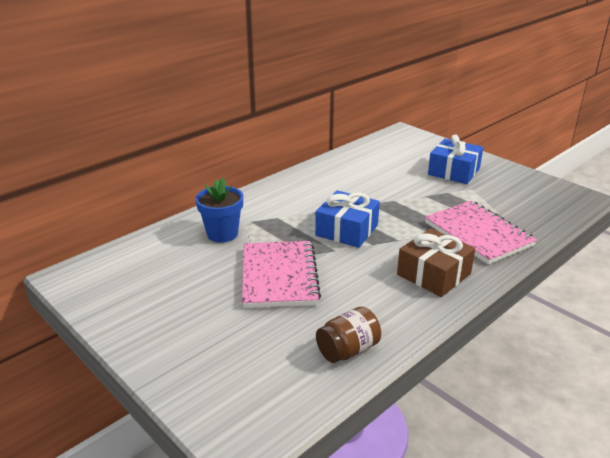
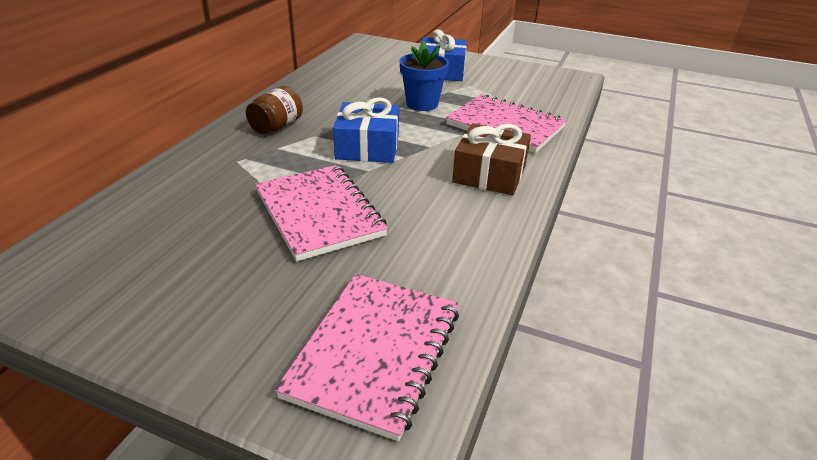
camera: 25 degrees left, 5 degrees up
(222, 234) = (216, 179): blue flower pot -> blue flower pot (422, 104)
(260, 385) = (374, 352): none -> pink notebook
(348, 350) = (453, 278): brown jar -> brown jar (277, 126)

